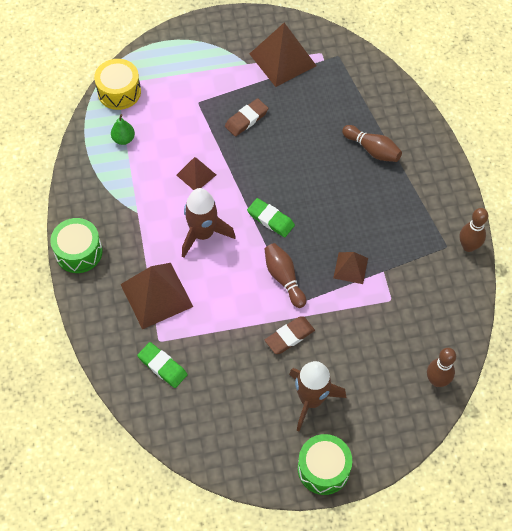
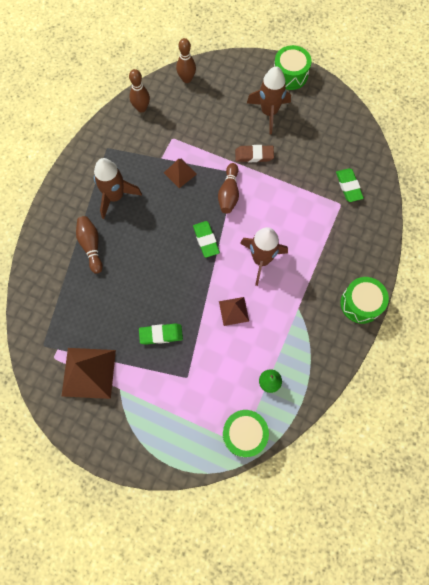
camera: 145 degrees left, 10 degrees up
(119, 92) = (244, 434): yellow drum -> green drum
(156, 295) = (323, 236): brown pyramid -> none
(246, 119) = (161, 334): brown eraser -> green eraser
(392, 205) = (115, 196): none -> brown rocket
(468, 246) = (93, 139): brown bowling pin -> brown bowling pin (141, 108)

